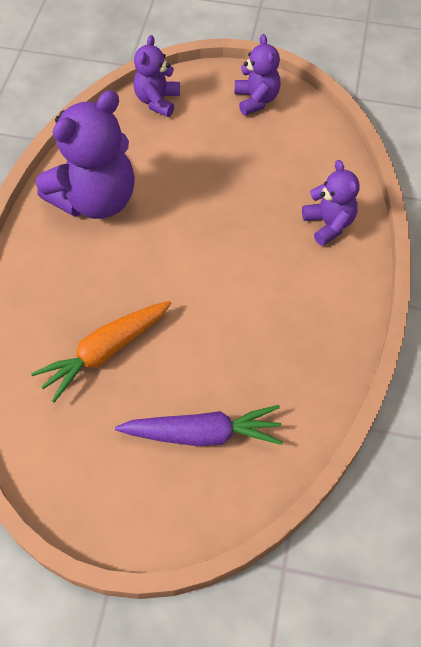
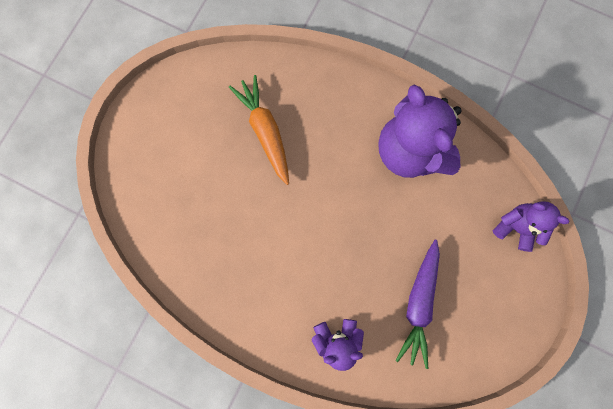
camera: 105 degrees right, 20 degrees up
(202, 434) = (181, 184): purple carrot -> purple carrot (419, 303)
(256, 100) = (500, 321): purple teddy bear -> none

